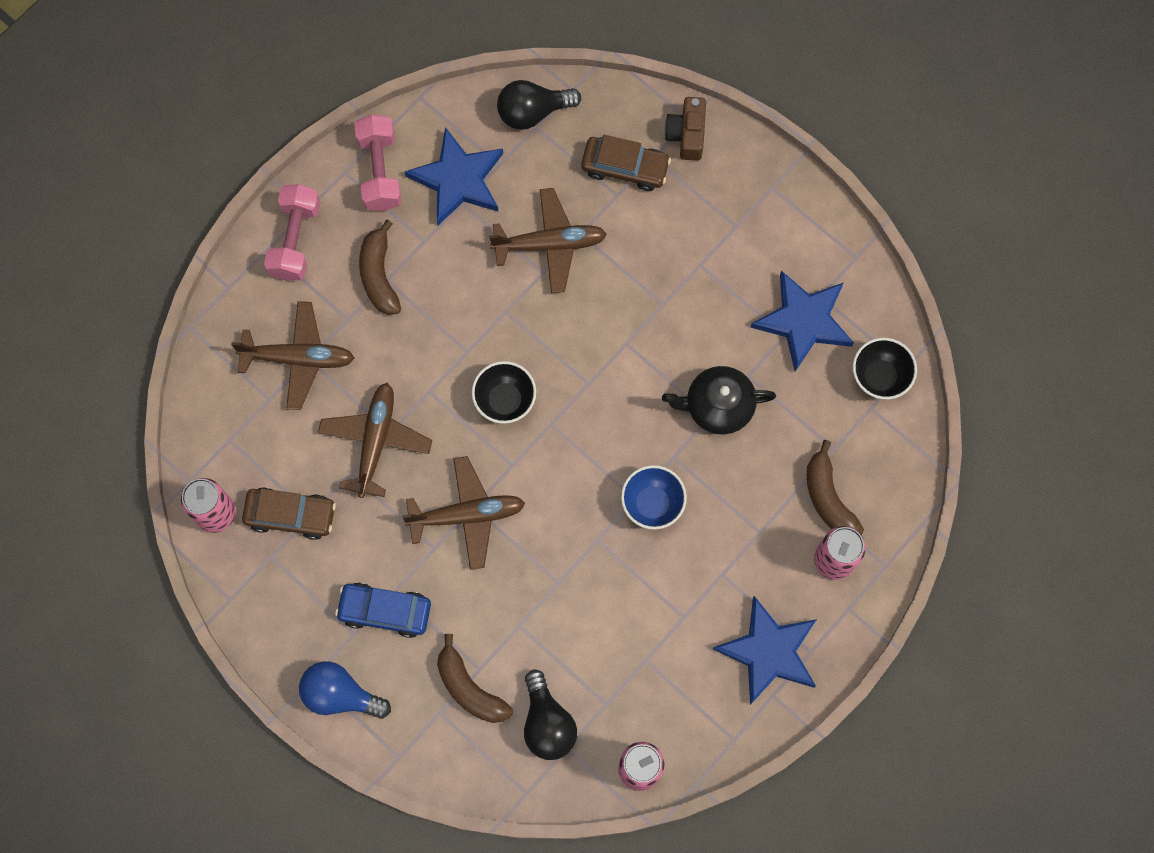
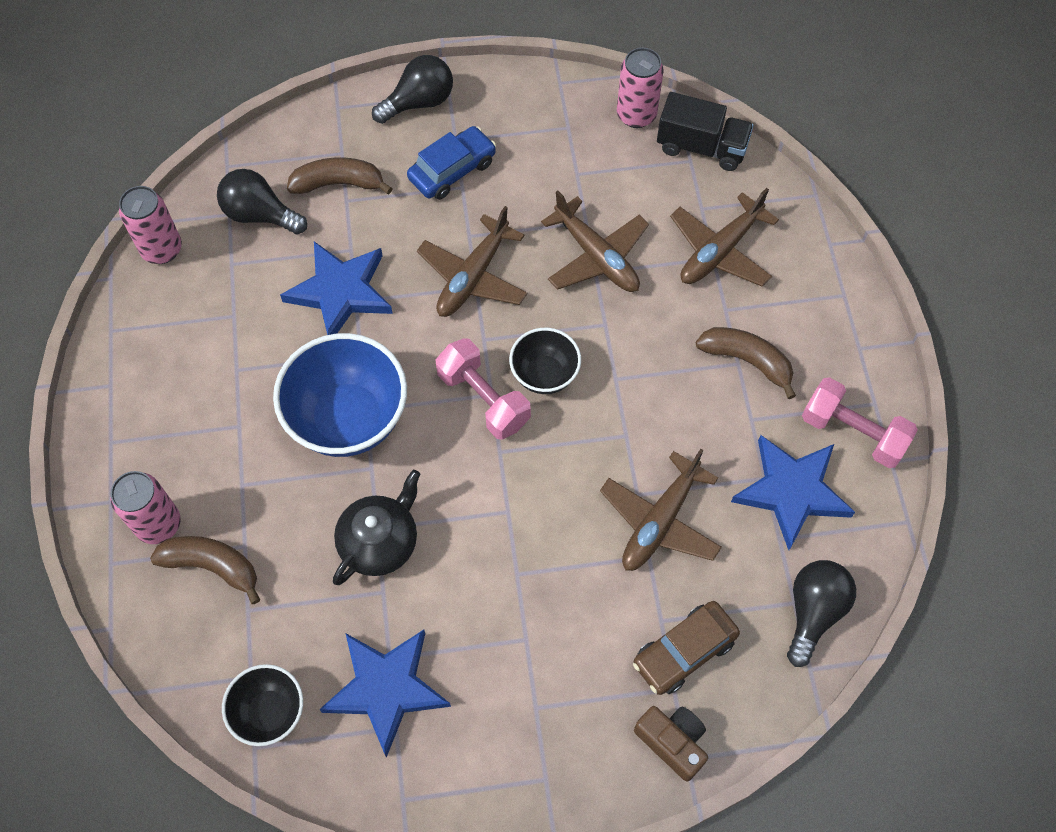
camera: 130 degrees right, 10 degrees down
(209, 441) = (701, 147): none -> black truck
(291, 515) = (589, 160): brown car -> none
(295, 240) = (835, 320): pink dumbbell -> pink dumbbell (483, 399)
(340, 694) = (419, 102): blue light bulb -> black light bulb
(652, 504) = (348, 419): blue bowl -> blue bowl, size x1.79
(768, 651) = (144, 410): blue star -> blue star (341, 292)

